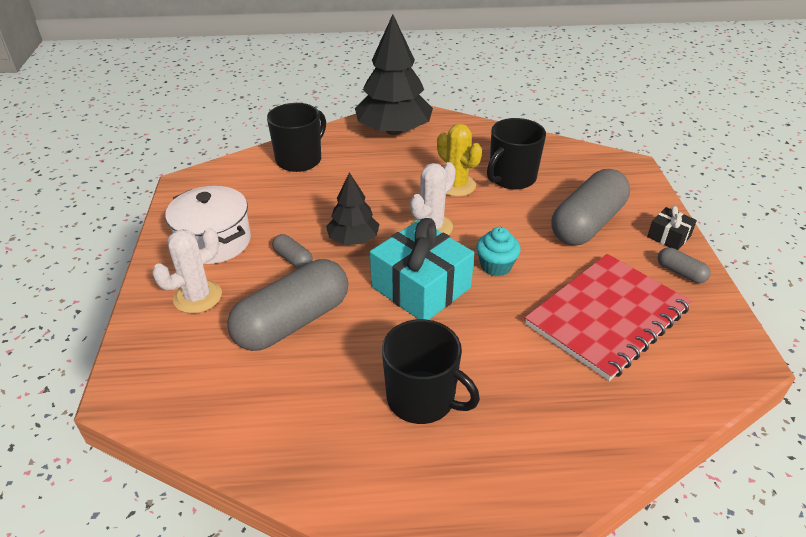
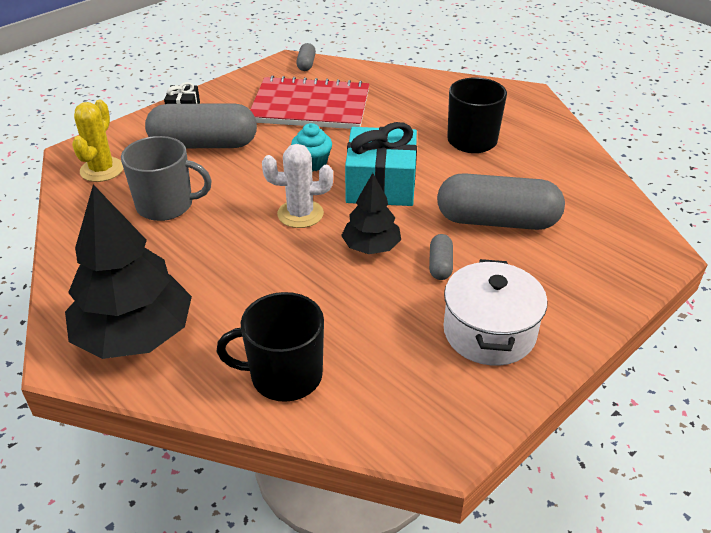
camera: 130 degrees left, 0 degrees up
(197, 297) = (552, 287): white cactus -> none
(456, 185) = (215, 231): yellow cactus -> yellow cactus (102, 170)
(511, 178) = (166, 205): black mug -> grey mug
(680, 273) = (227, 95): grey capsule -> grey capsule (306, 64)

